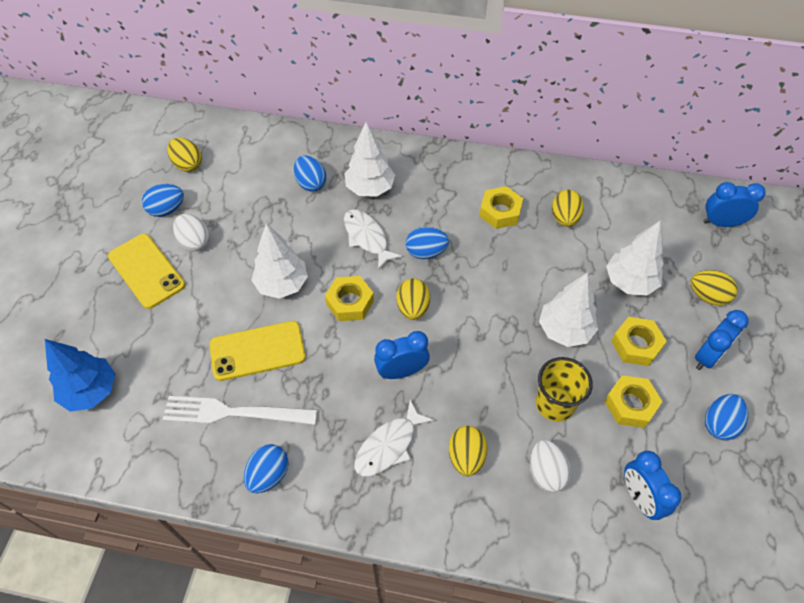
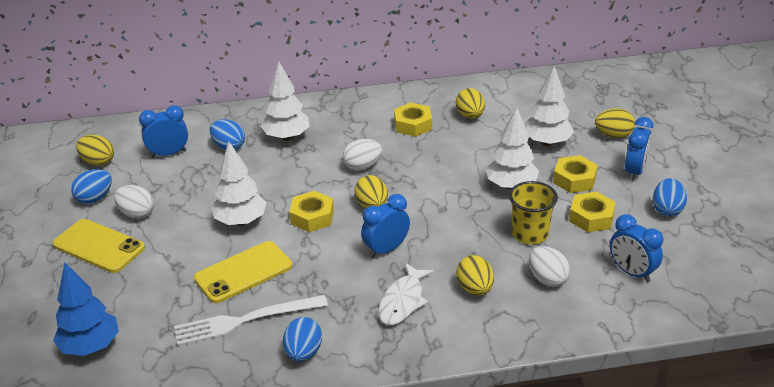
camera: 20 degrees left, 20 degrees down
(367, 238) = (303, 170): white fish -> none
(426, 252) = (362, 166): blue egg -> white egg
(721, 223) = (598, 88): blue clock -> blue clock (169, 154)

